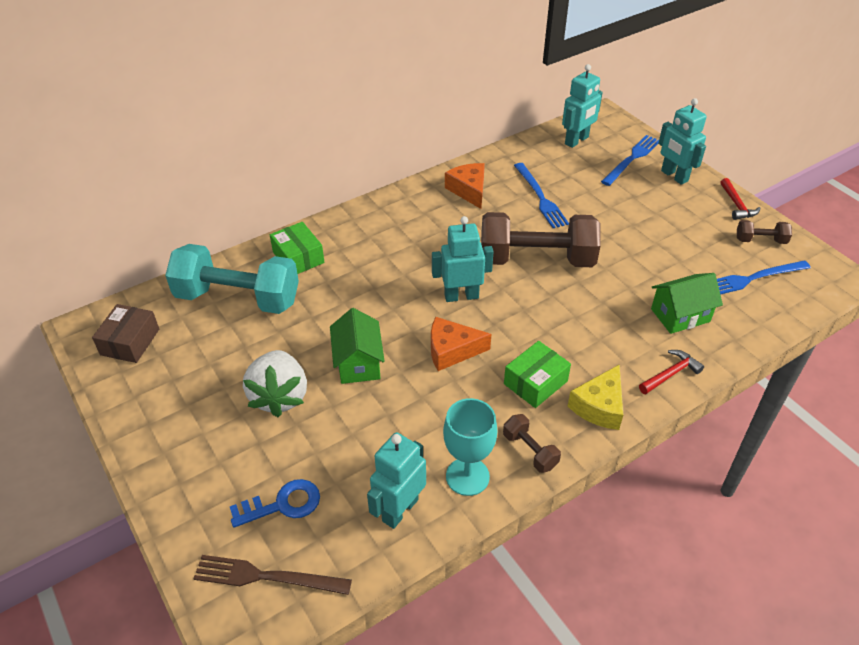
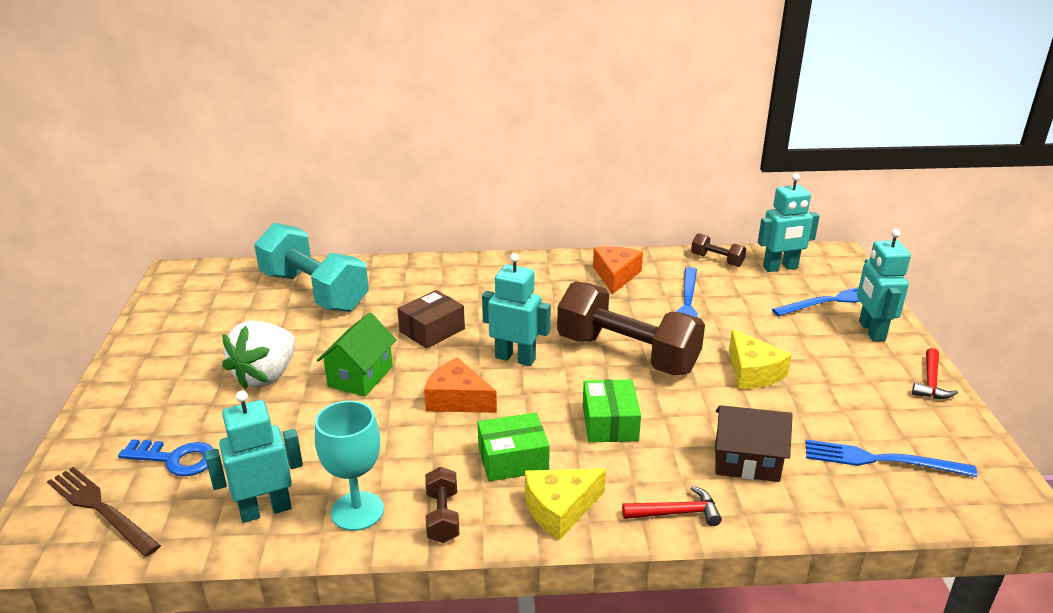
camera: 30 degrees right, 15 degrees down
(130, 342) = (199, 293): brown box -> brown box (432, 330)
(298, 257) = (397, 278): green box -> green box (610, 423)
(629, 241) = (753, 372): none -> yellow cheese
(680, 315) = (746, 462): green house -> brown house
(760, 240) = (930, 426): brown dumbbell -> brown dumbbell (717, 260)

